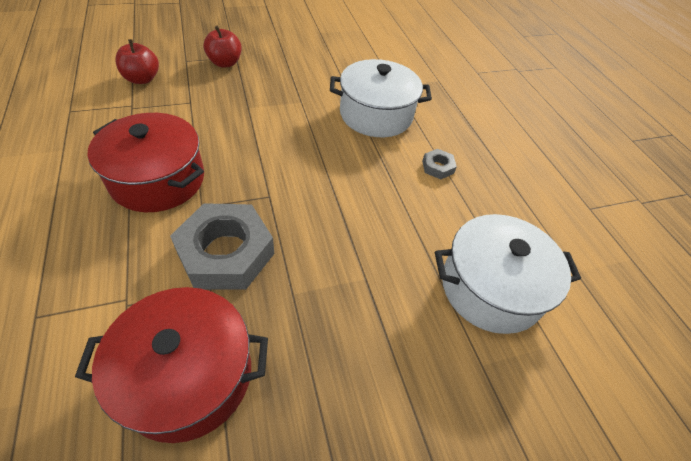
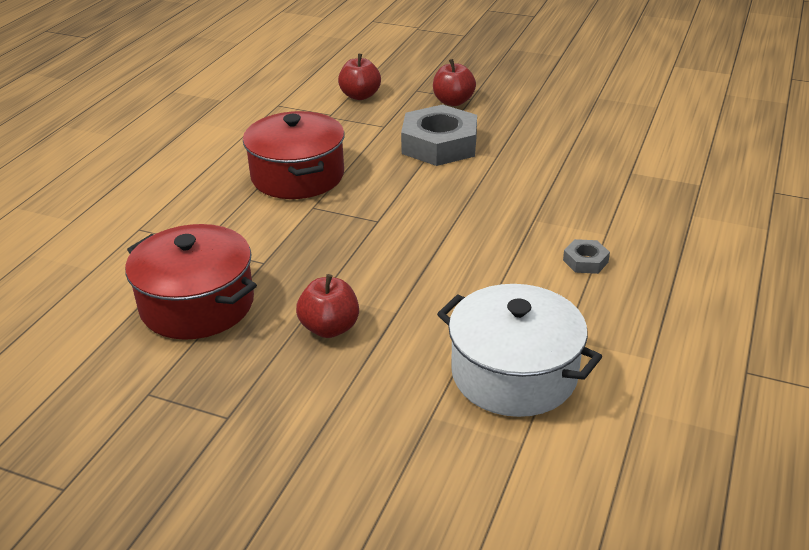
camera: 45 degrees right, 15 degrees down
(226, 253) = (299, 245): grey nut -> grey nut (439, 145)
(332, 326) = (330, 328): none -> red apple
(376, 115) = (569, 193): white pot -> none

